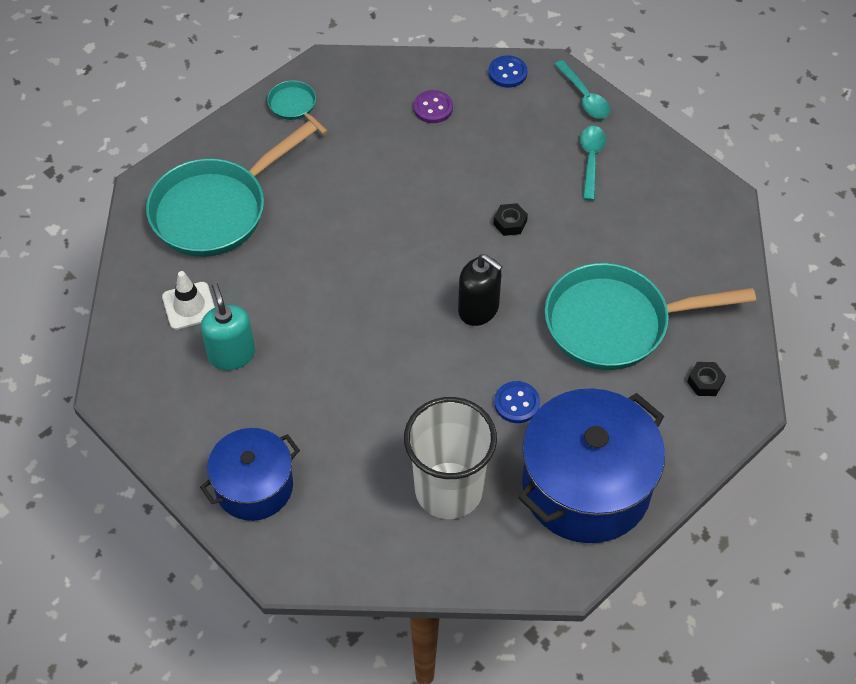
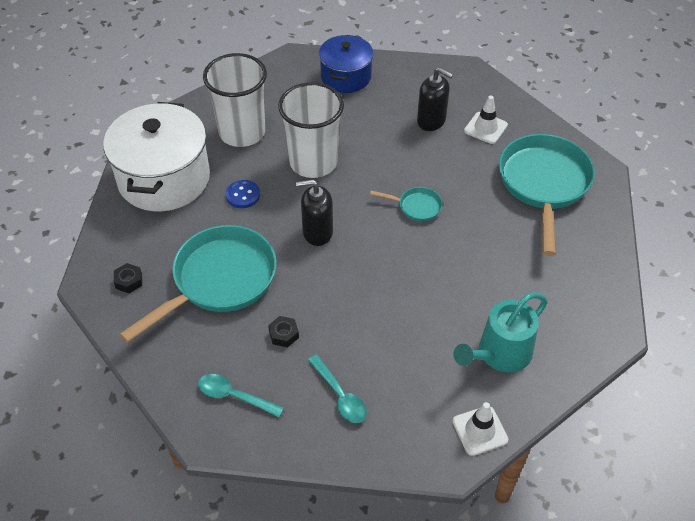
camera: 140 degrees right, 5 degrees down
(231, 354) = (431, 121): turquoise soap dispenser -> black soap dispenser
(294, 106) = (591, 284): turquoise pan -> turquoise pan (416, 207)
(407, 392) = (313, 162): none -> white cup
(433, 108) = (499, 354): purple button -> turquoise watering can
(507, 73) = (480, 430): blue button -> white traffic cone
(510, 223) = (352, 302): black nut -> black nut (284, 334)
(584, 97) = (397, 454): turquoise spoon -> turquoise spoon (234, 396)
(586, 487) = (164, 178): blue pot -> white pot

